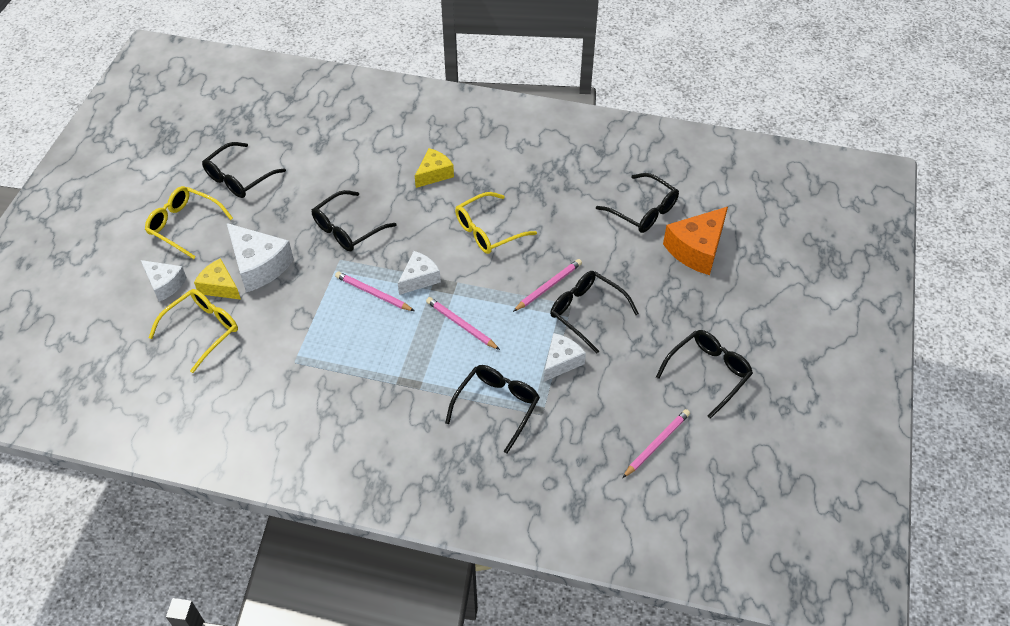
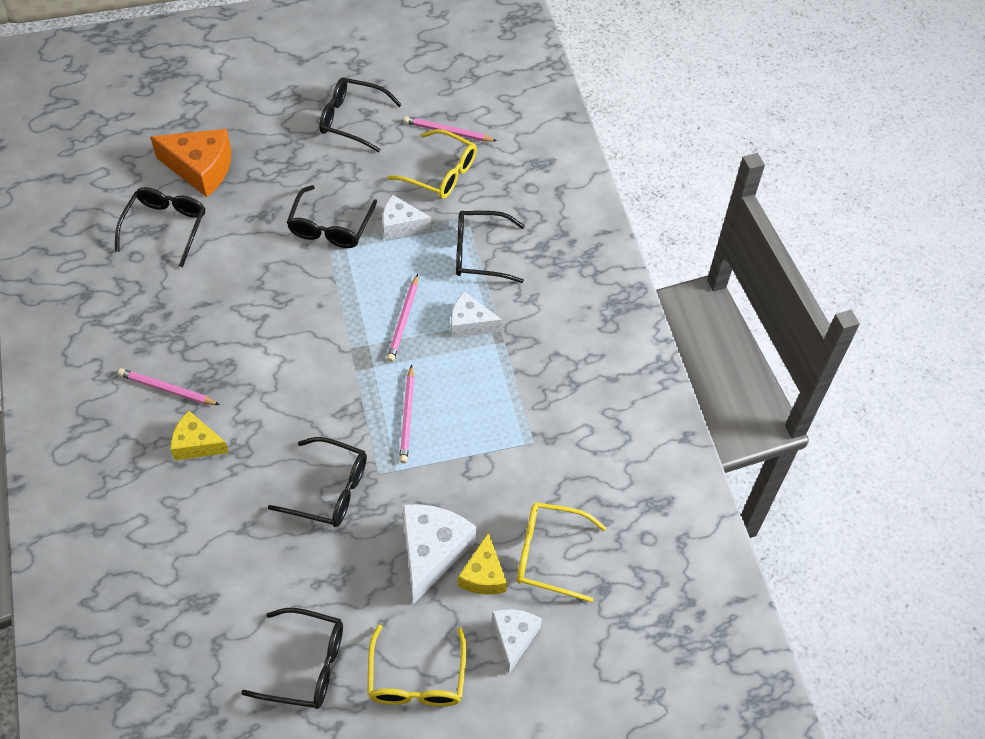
camera: 120 degrees left, 5 degrees up
(419, 278) = (364, 384): white cheese -> white cheese (470, 323)
(488, 231) = (263, 351): yellow glasses -> yellow glasses (441, 173)
(548, 286) = (314, 268): pink pencil -> pink pencil (167, 389)

